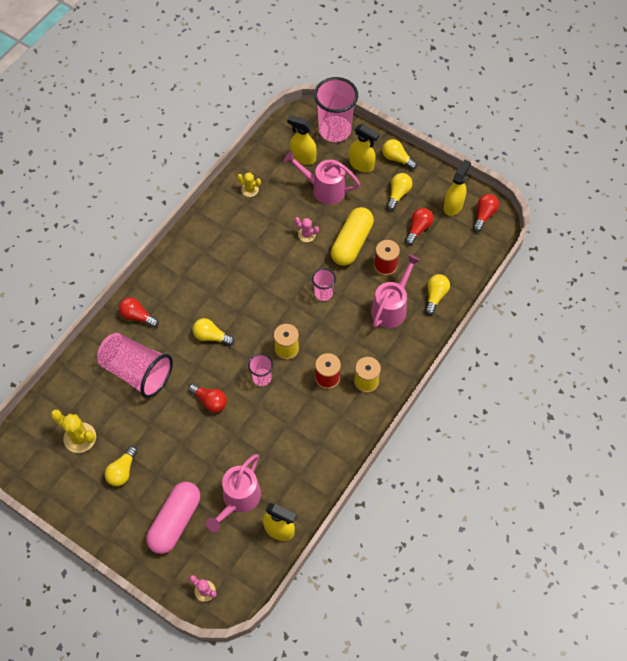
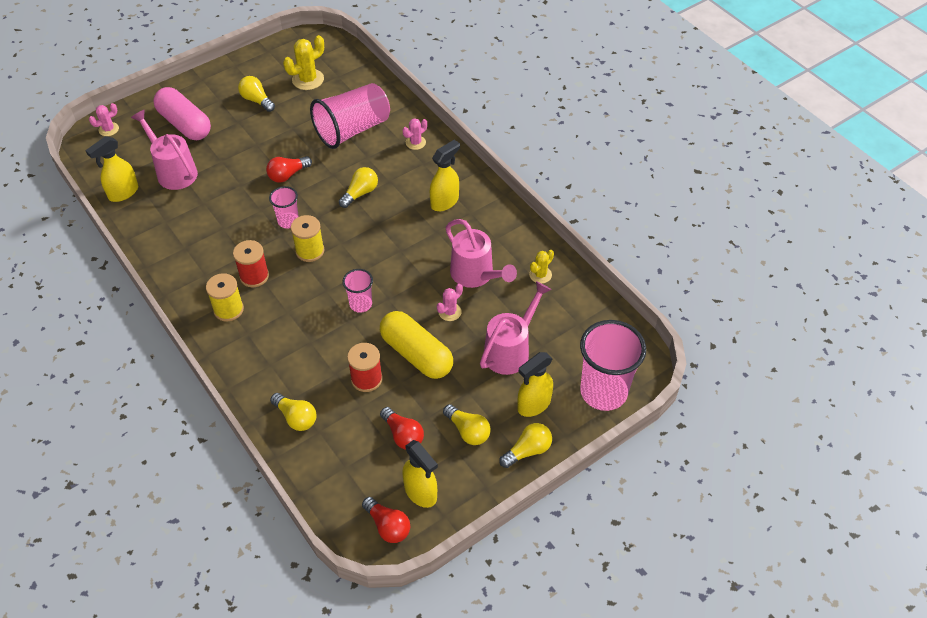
camera: 110 degrees right, 10 degrees down
(137, 316) = (415, 142): red light bulb -> pink cactus
(303, 157) = (570, 342): yellow spray bottle -> yellow spray bottle (445, 202)
(391, 307) = (306, 365): pink watering can -> pink watering can (476, 275)

